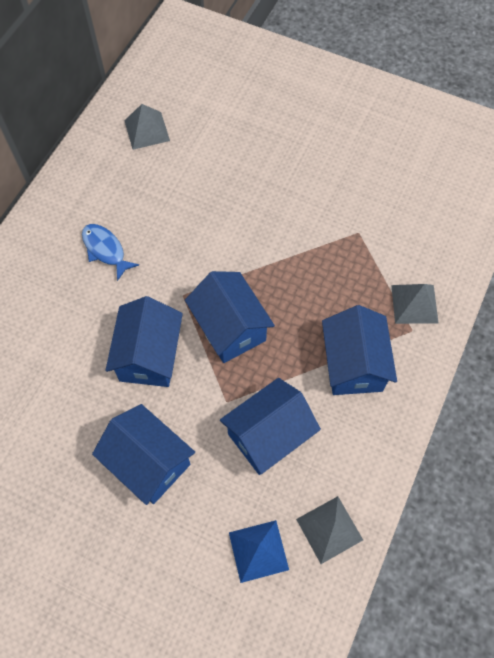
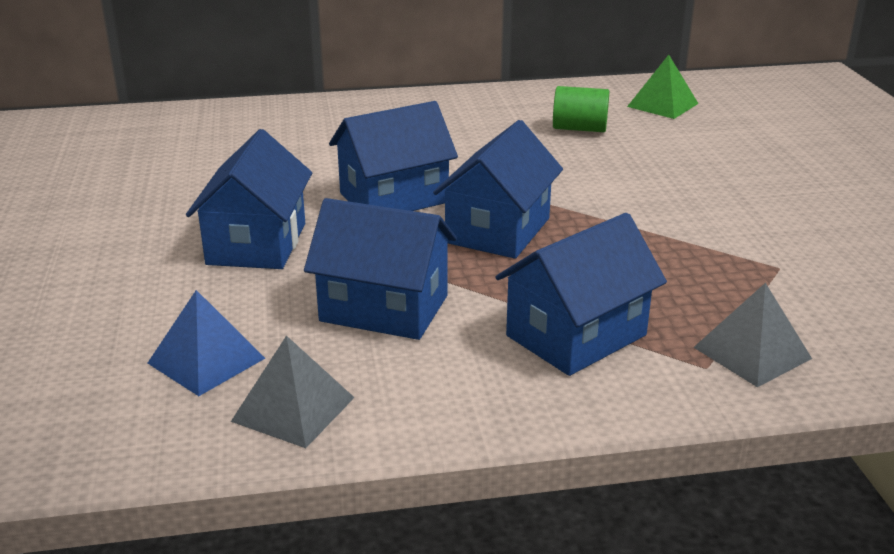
camera: 55 degrees right, 35 degrees down
(105, 250) = (487, 134): blue fish -> none
(141, 197) = (579, 128): none -> green cylinder
(146, 130) = (662, 105): grey pyramid -> green pyramid

